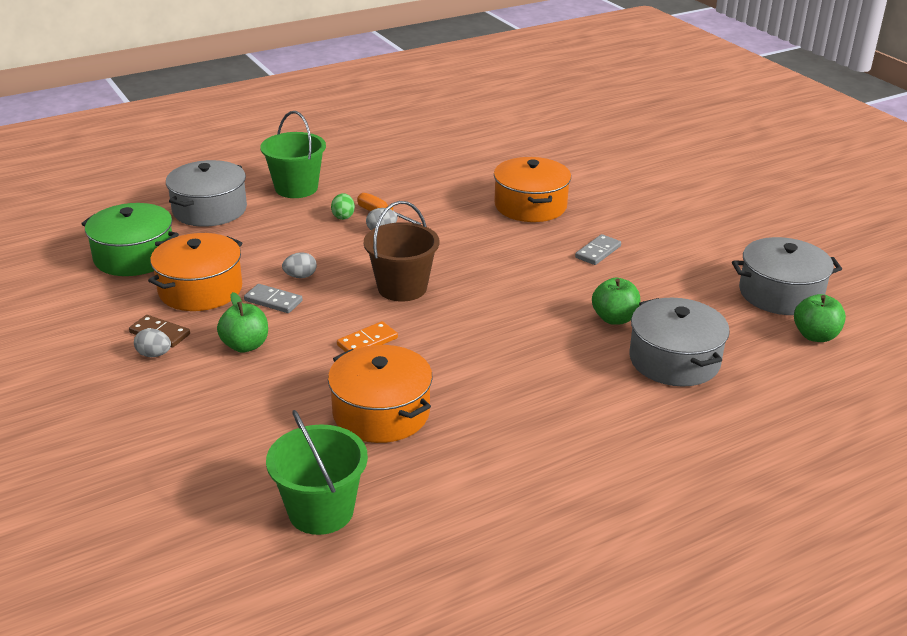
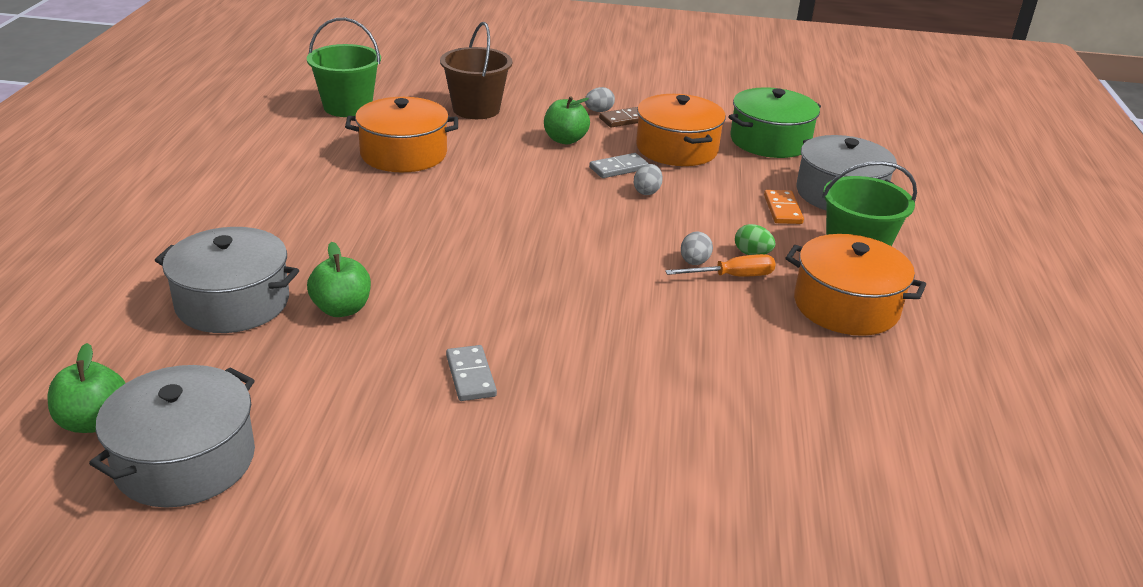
camera: 125 degrees right, 0 degrees up
(367, 342) = (500, 181): orange domino -> orange domino (783, 209)
(402, 288) = (562, 227): brown bucket -> brown bucket (476, 109)
(530, 206) = (645, 390): orange pot -> orange pot (846, 306)

